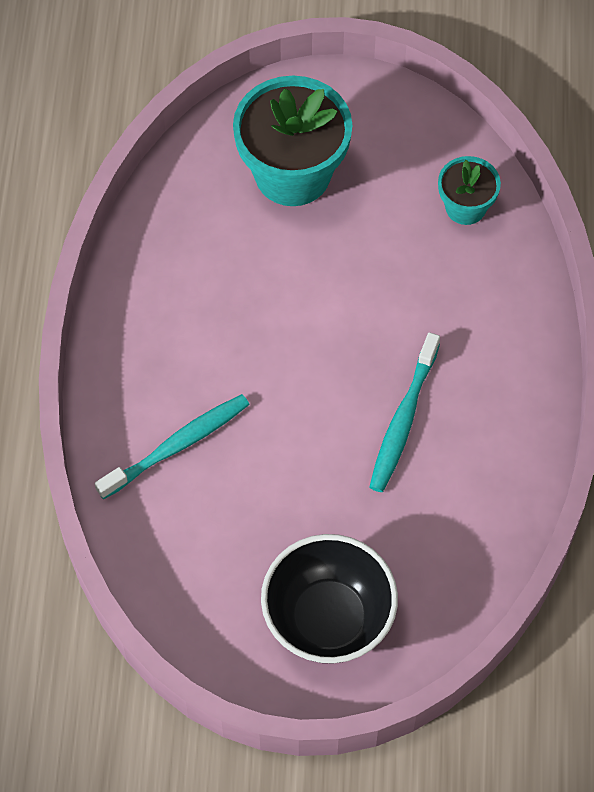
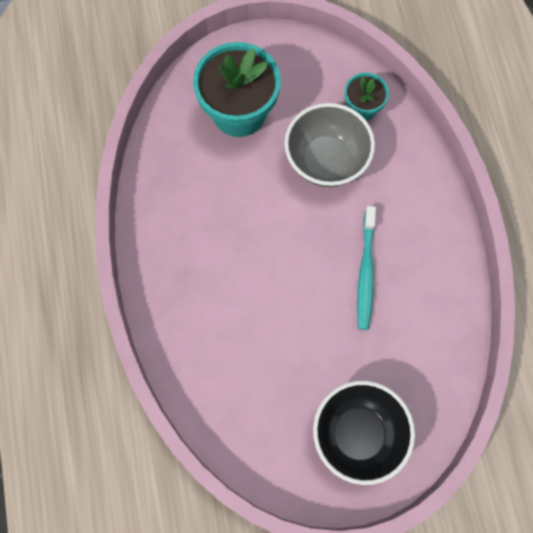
camera: 15 degrees left, 10 degrees up
(177, 446) = (216, 332): turquoise toothbrush -> none
(393, 264) = (326, 161): none -> grey bowl

